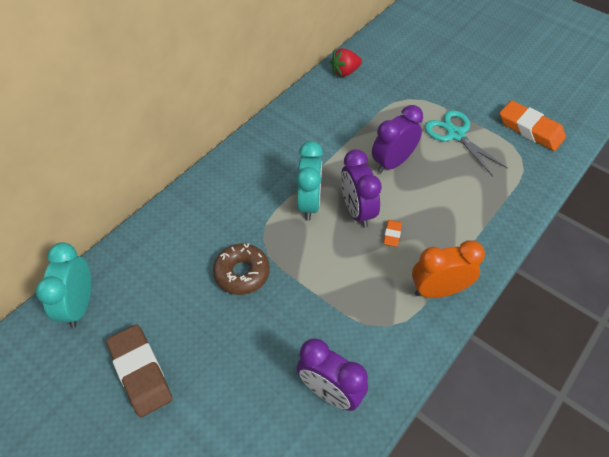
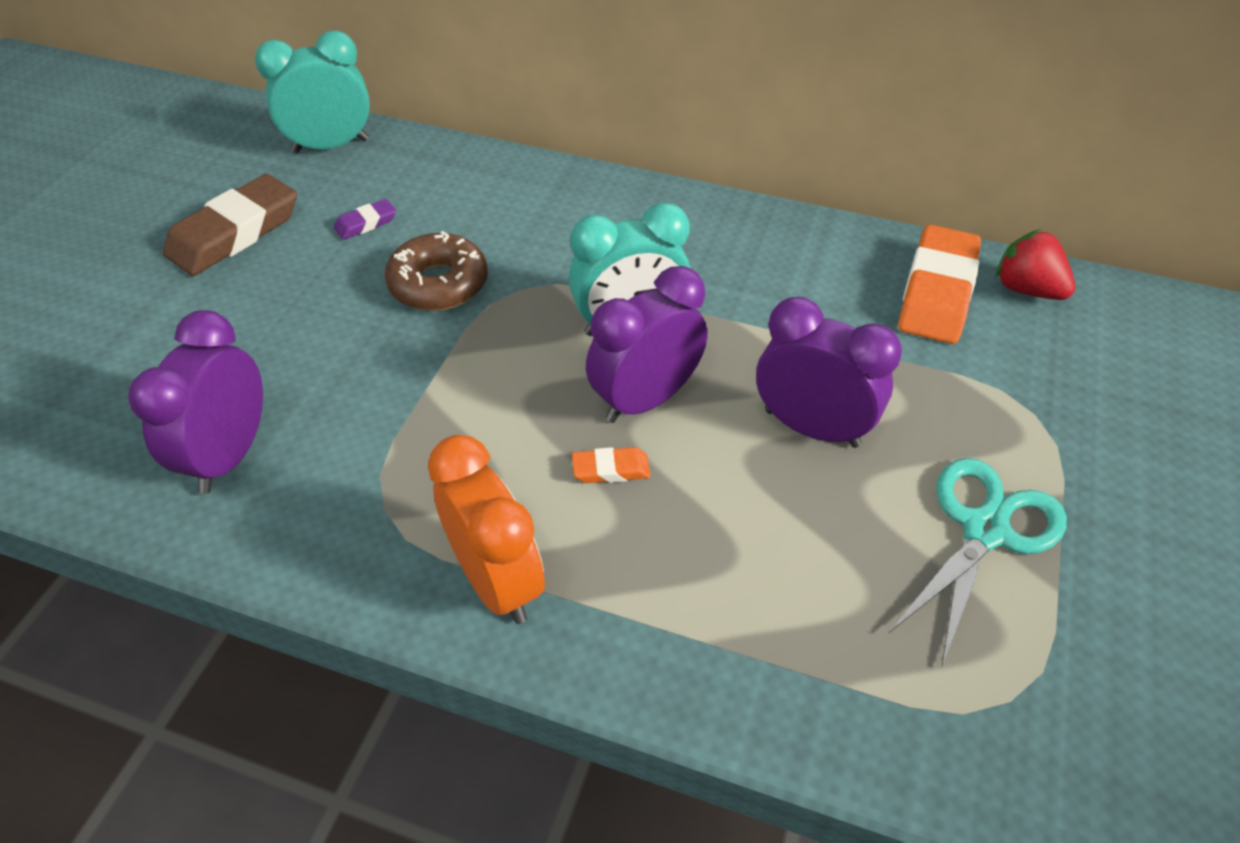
camera: 70 degrees right, 5 degrees down
(171, 298) = (366, 223): none -> purple eraser
(530, 129) = (1139, 709): orange eraser -> orange eraser (937, 292)

